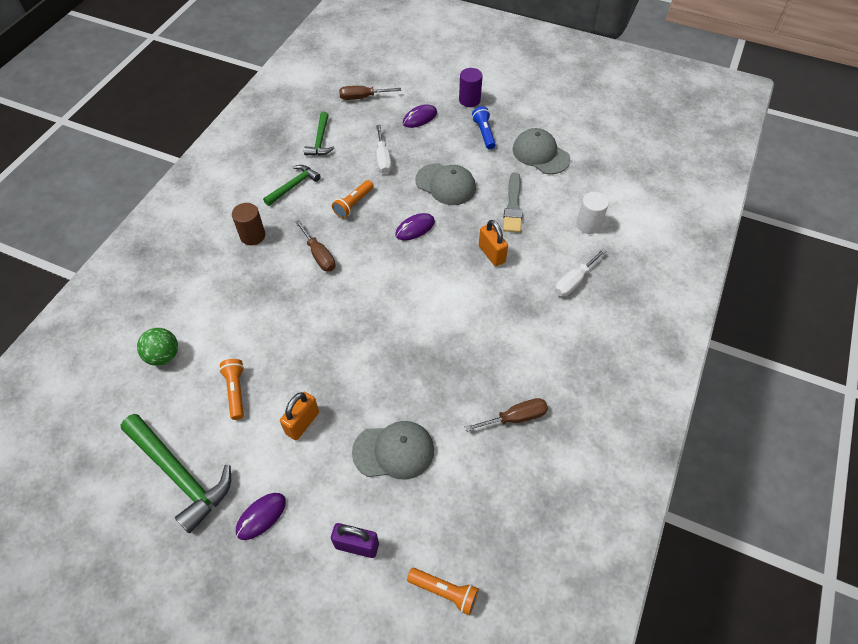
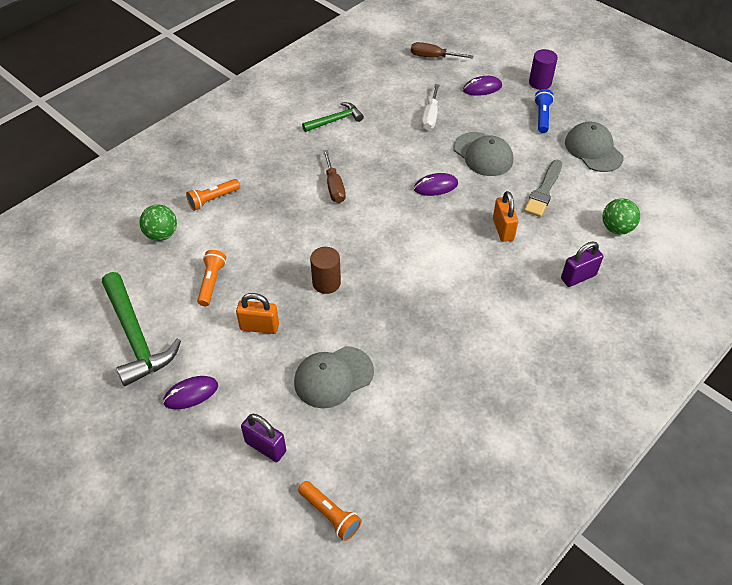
camera: 20 degrees right, 5 degrees down
(252, 236) = (280, 154): brown cylinder -> brown cylinder (326, 283)
(302, 423) = (259, 327): orange padlock -> orange padlock turned 45 degrees clockwise
(320, 140) = (376, 86): green hammer -> none
(353, 204) = (385, 150): orange flashlight -> orange flashlight (213, 199)
(394, 451) = (333, 377): grey cap -> grey cap turned 135 degrees clockwise
(515, 418) = (464, 384): brown screwdriver -> none
(574, 281) = (578, 277): white screwdriver -> purple padlock
(588, 225) = (616, 228): white cylinder -> green ball

